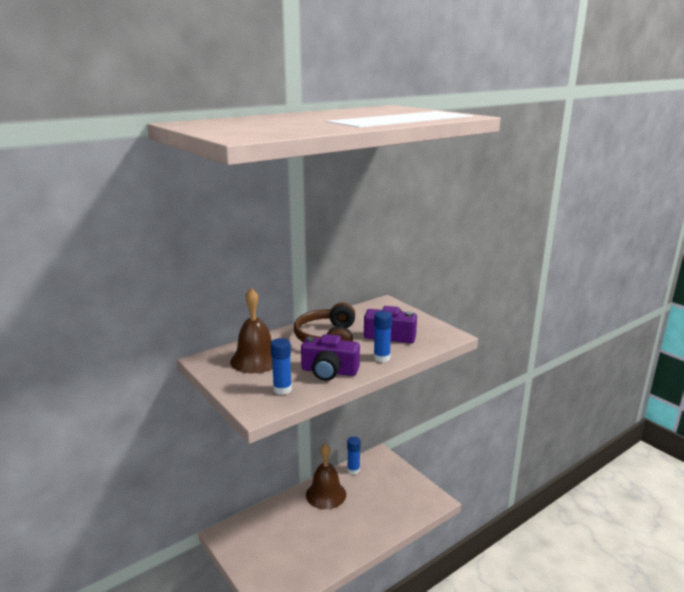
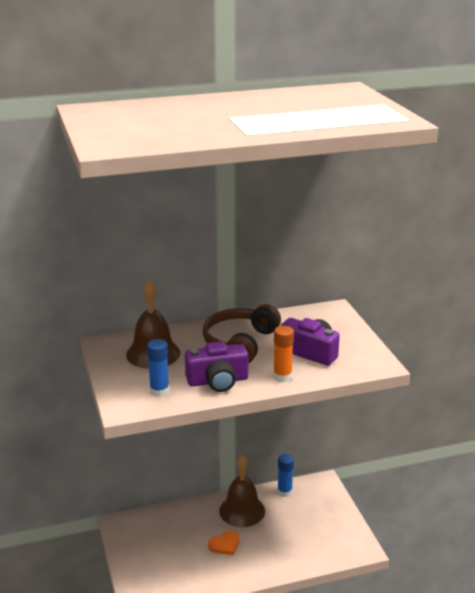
camera: 20 degrees right, 5 degrees up
(325, 527) = (225, 544): none -> orange heart
(329, 371) = (217, 381): purple camera -> purple camera turned 45 degrees counterclockwise
(381, 358) = (282, 376): blue glue stick -> orange glue stick

